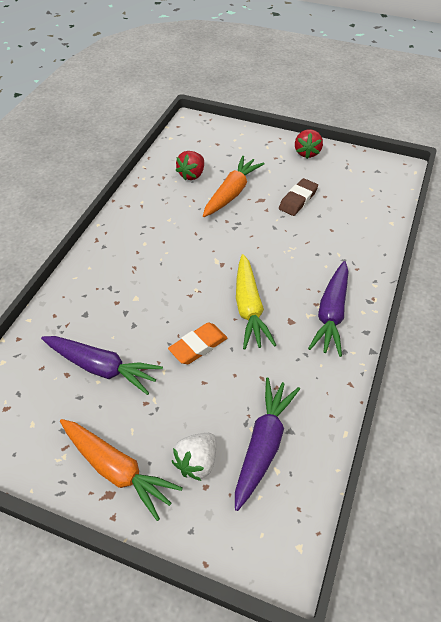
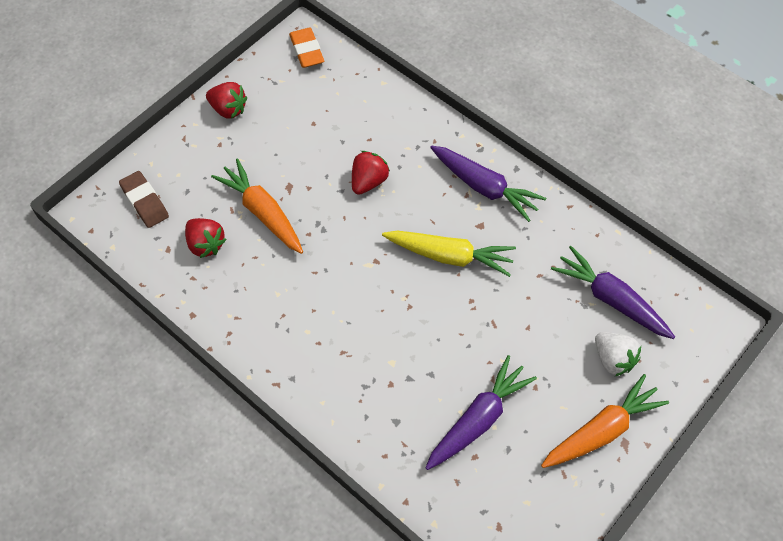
camera: 70 degrees left, 10 degrees up
(198, 346) = (482, 319): orange eraser -> orange eraser (307, 51)
(291, 240) = (368, 181): none -> red strawberry
(298, 200) = (307, 151): brown eraser -> brown eraser (144, 202)

